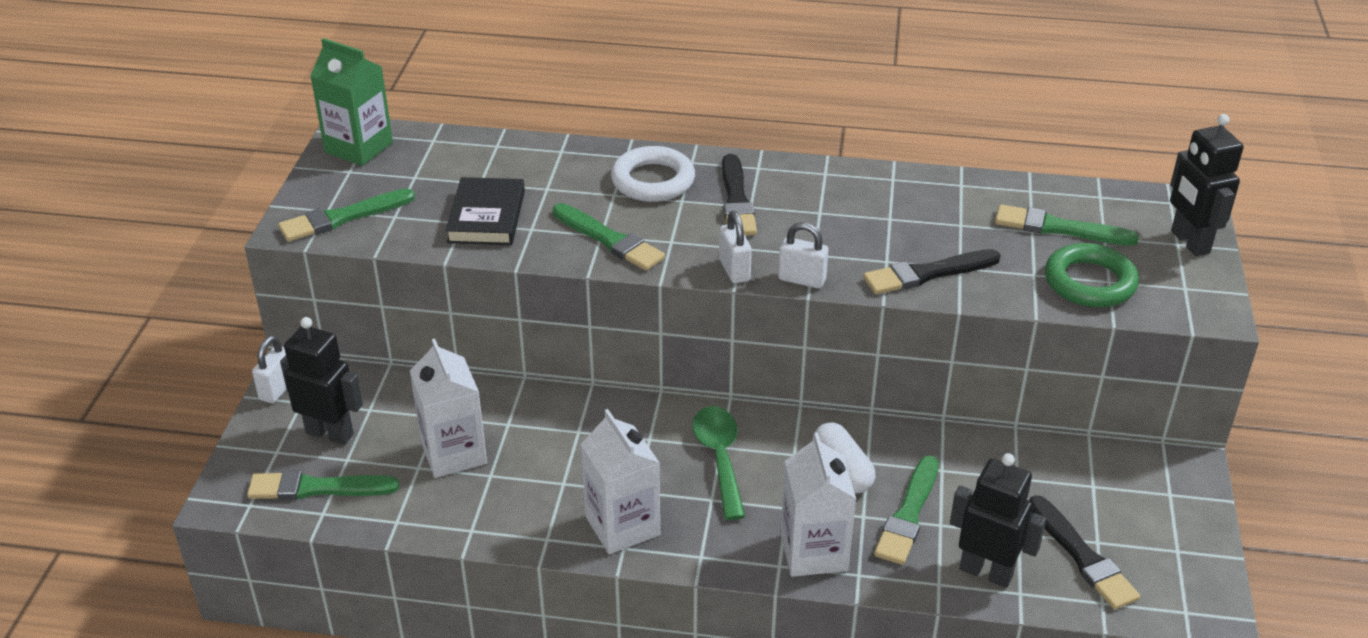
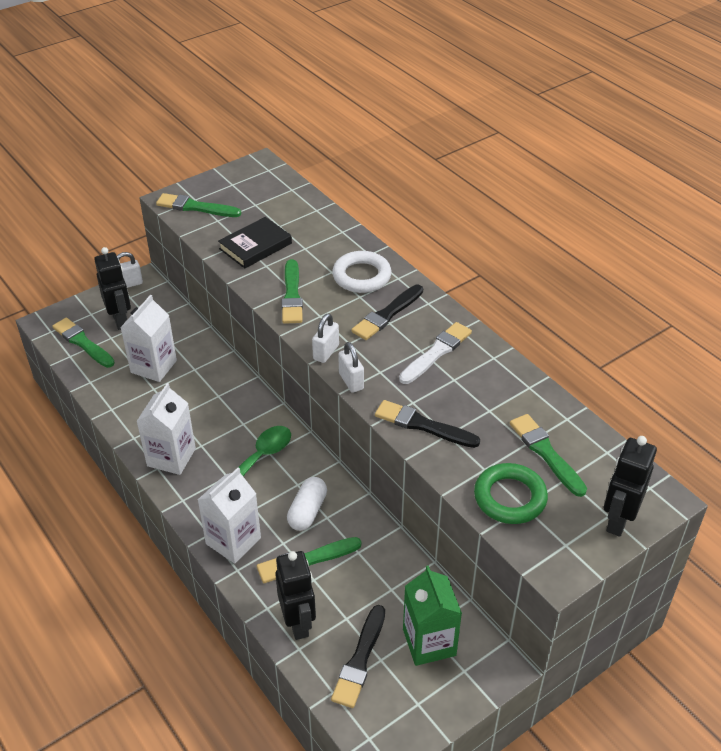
camera: 45 degrees right, 5 degrees up
(359, 147) = (253, 174): green carton -> green carton (429, 642)
(837, 205) = (436, 352): none -> white brush

